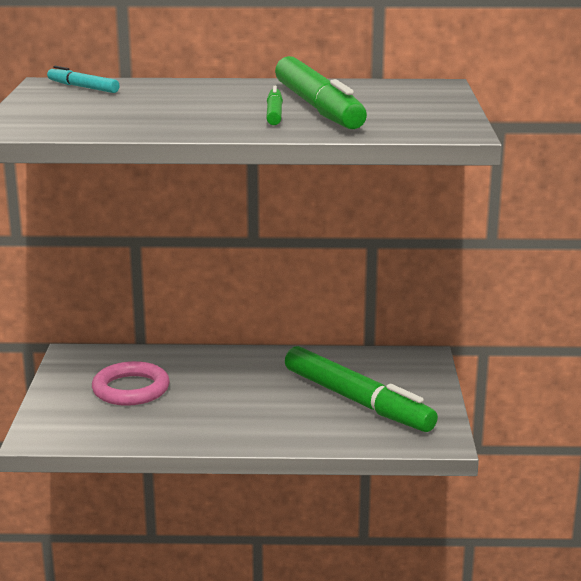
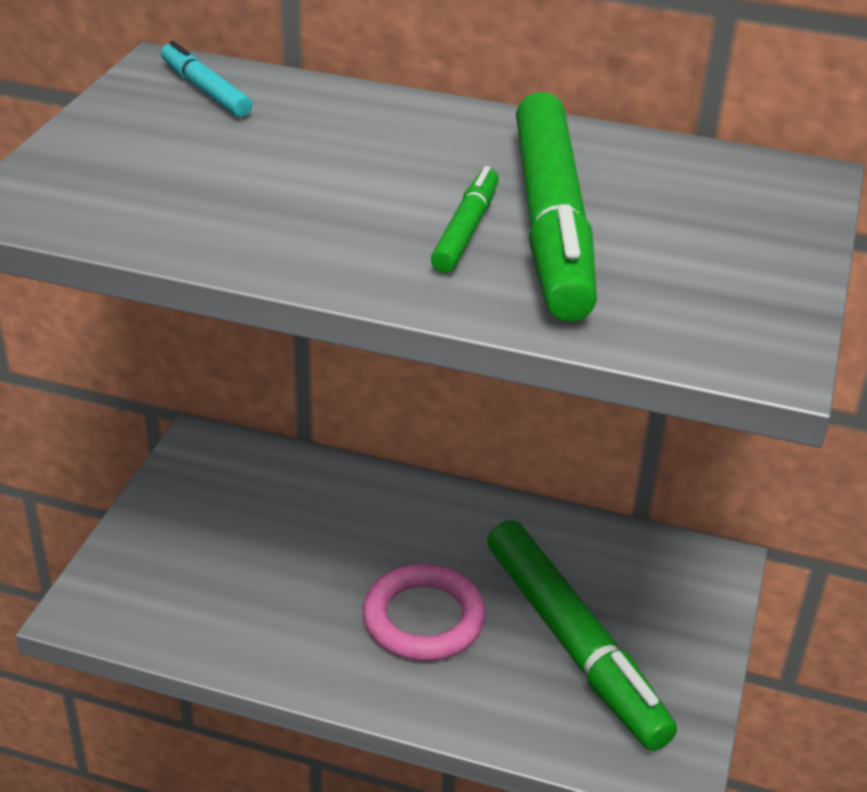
camera: 15 degrees right, 15 degrees up
(131, 389) = (251, 538): pink ring -> pink ring (424, 619)

